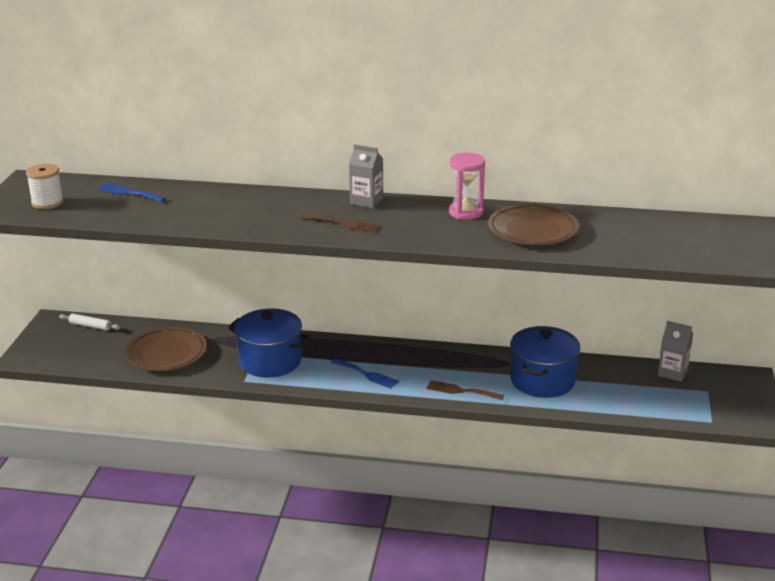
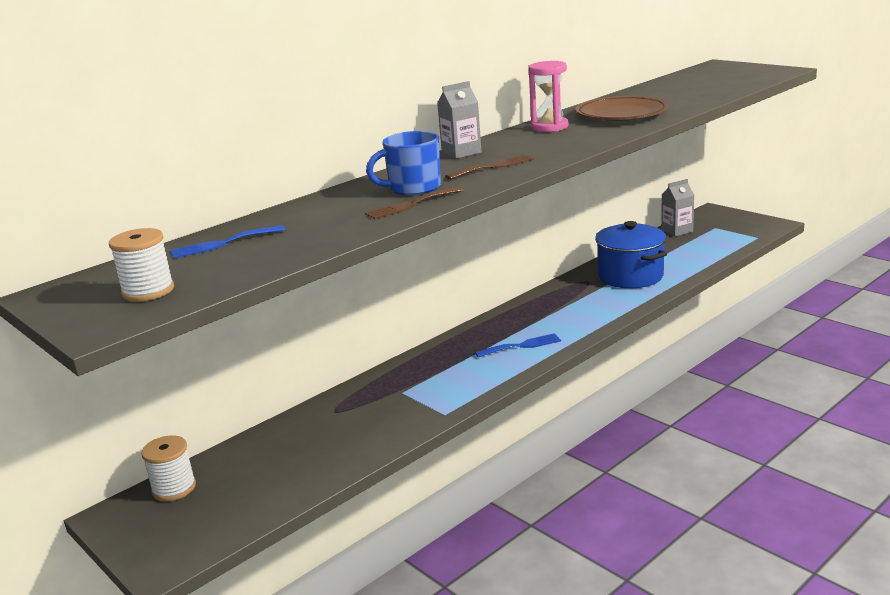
camera: 50 degrees left, 5 degrees down
(90, 326) = (174, 488): white rolling pin -> white spool
(166, 354) = (321, 449): brown plate -> none
(270, 361) = (428, 389): blue pot -> none
(271, 212) = (413, 188): none -> blue mug
(461, 391) = (605, 311): brown fork -> brown fork (411, 205)

